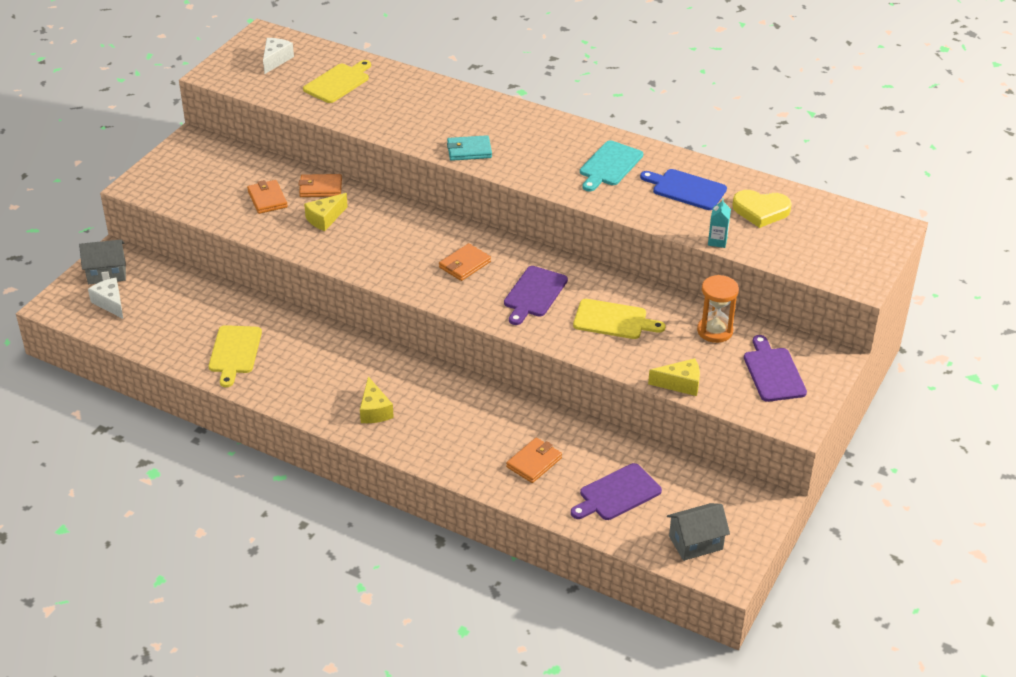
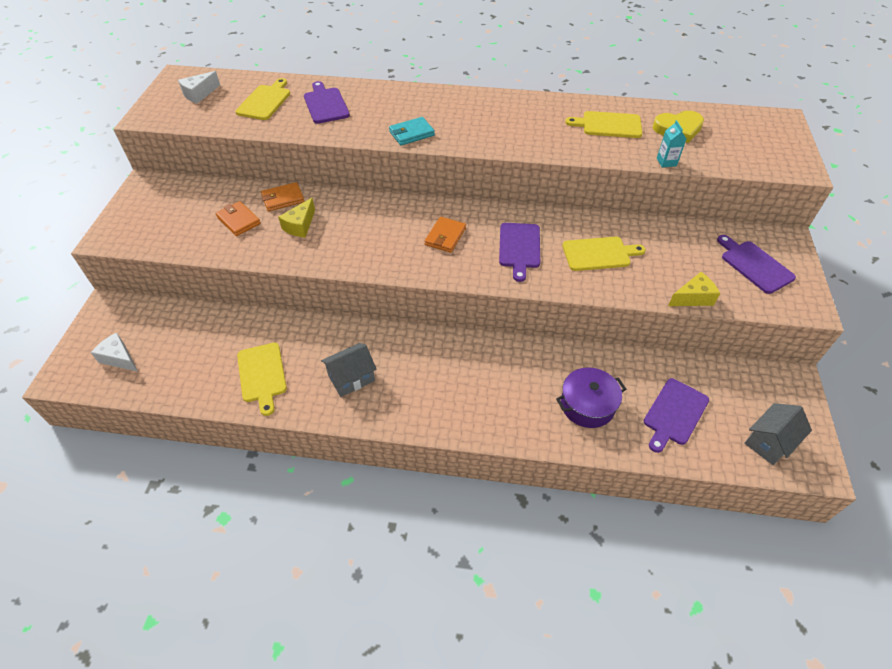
camera: 20 degrees left, 10 degrees up
(107, 273) = (105, 328): grey house -> grey house (351, 378)
(276, 60) = (199, 94): white cheese -> white cheese turned 135 degrees counterclockwise
(374, 410) = (420, 396): yellow cheese -> none
(398, 99) = (325, 104): none -> purple cutting board
(534, 462) = (587, 405): orange wallet -> purple pot
(609, 165) = (535, 120): turquoise cutting board -> none
(686, 189) = (608, 125): blue cutting board -> yellow cutting board
(715, 331) = (683, 241): orange hourglass -> none

